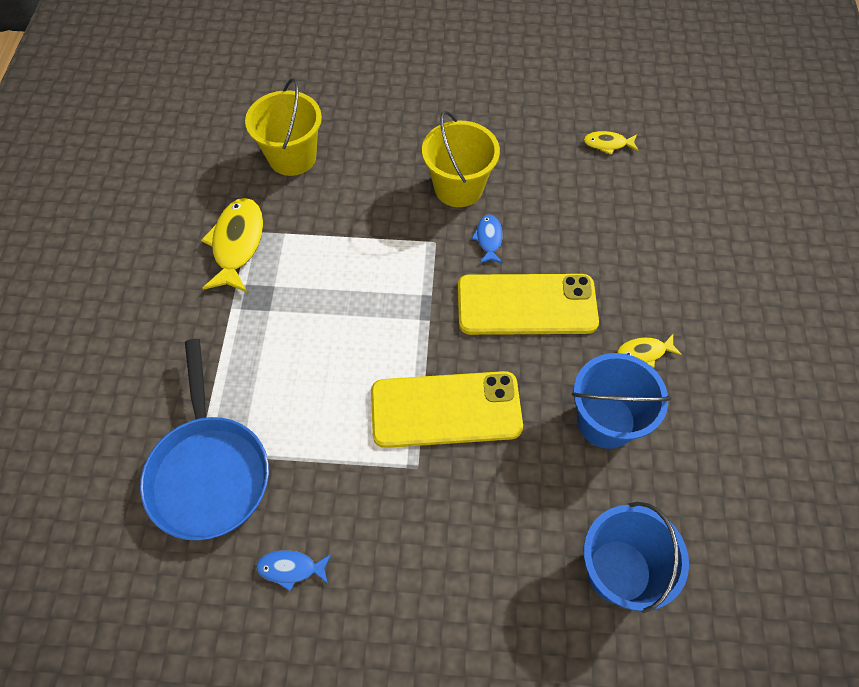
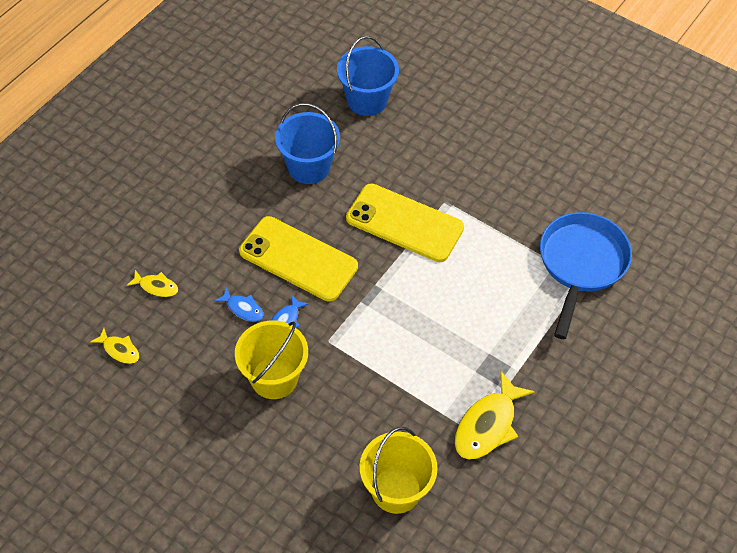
camera: 150 degrees left, 5 degrees down
(291, 568) = (552, 189): blue fish -> blue fish (243, 308)
(644, 352) = (248, 190): yellow fish -> yellow fish (156, 287)

